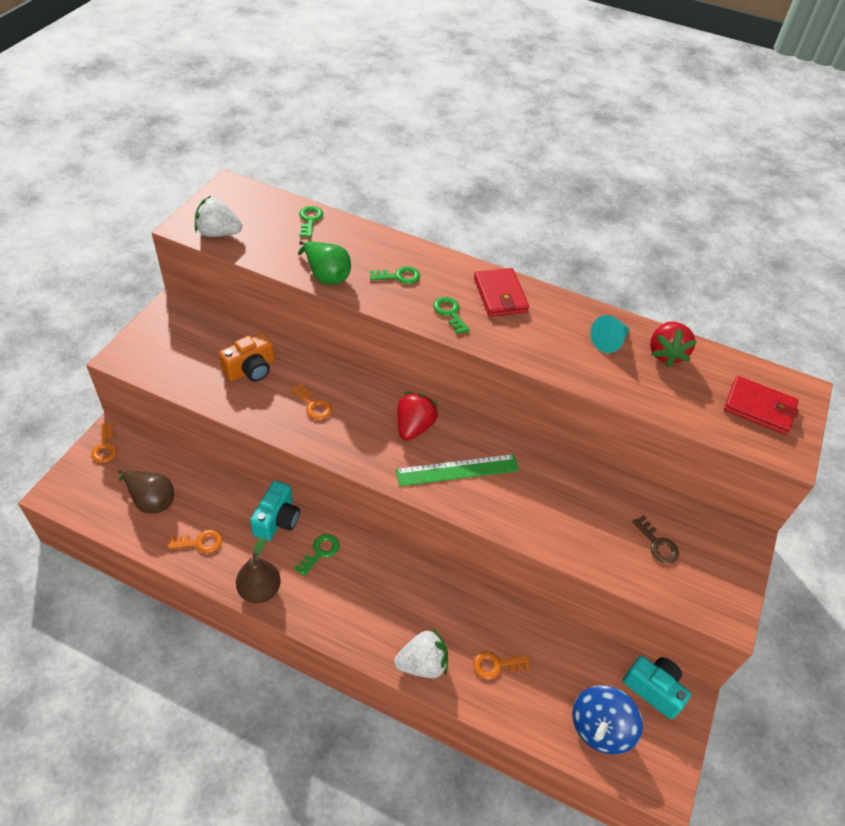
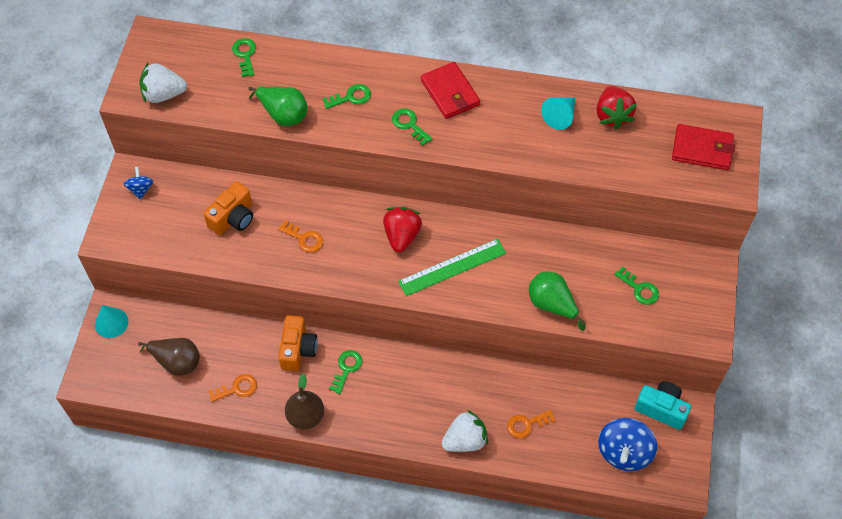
camera: 10 degrees left, 10 degrees up
(105, 446) = (111, 323): orange key -> turquoise cone
(173, 323) = (141, 189): none -> blue spinning top
(277, 520) = (298, 349): turquoise camera -> orange camera
(555, 535) = (552, 305): none -> green pear
(657, 544) = (639, 289): brown key -> green key

